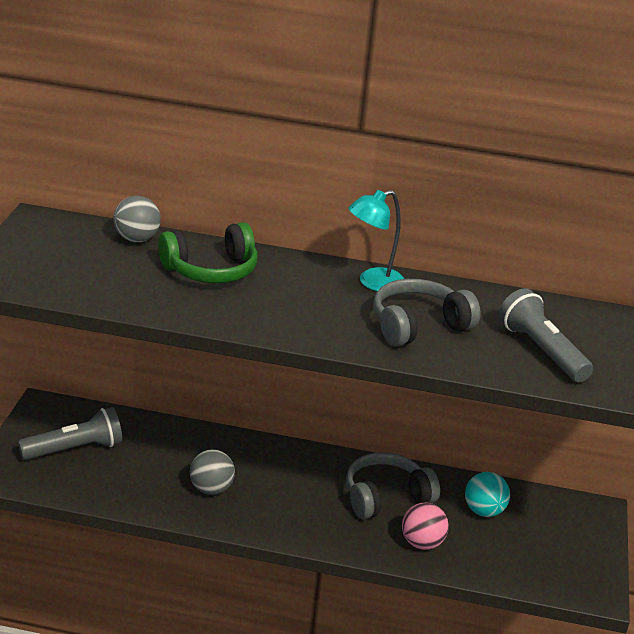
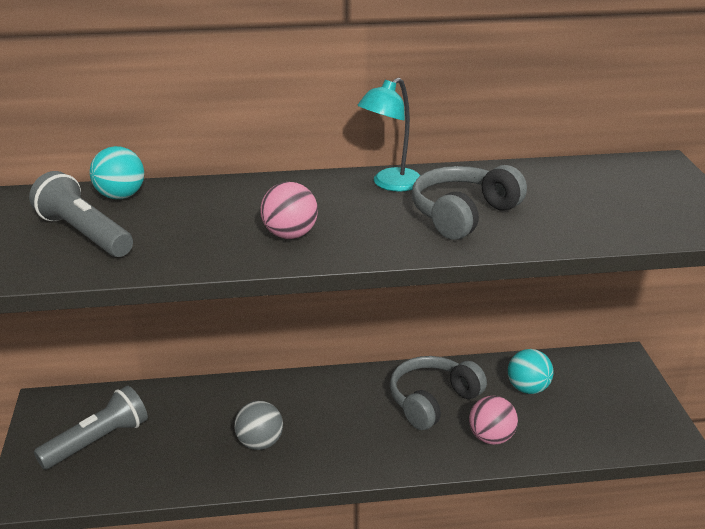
camera: 15 degrees left, 0 degrees up
(136, 239) = (120, 196): grey ball -> turquoise ball
(211, 270) = (218, 209): green headphones -> none
(257, 307) = (290, 235): none -> pink ball
(541, 351) = (595, 210): grey flashlight -> grey flashlight (84, 234)

